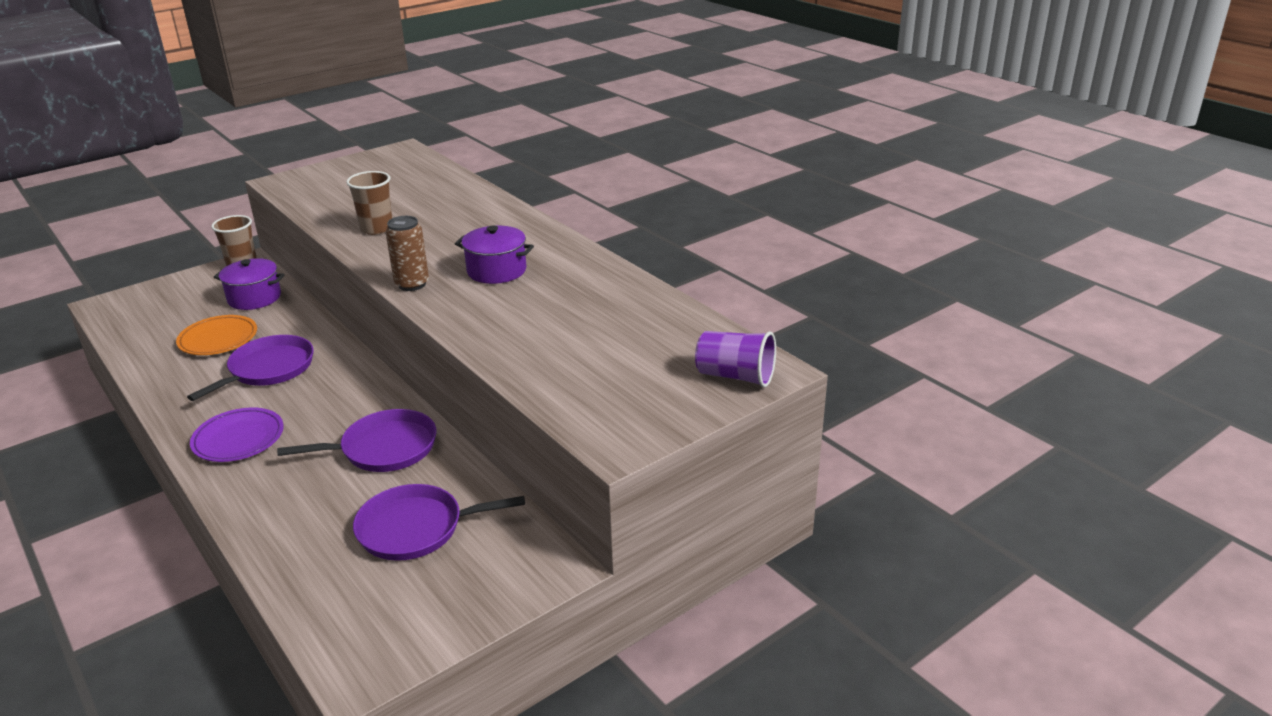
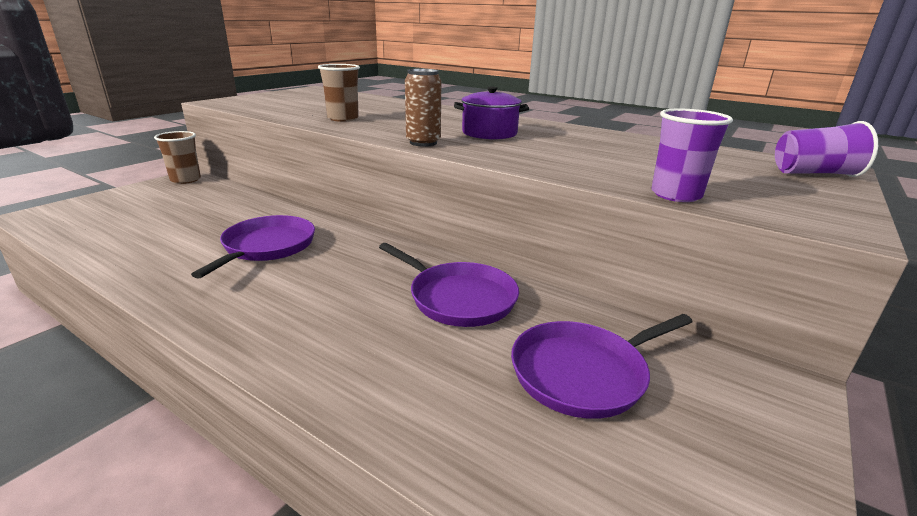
camera: 20 degrees left, 5 degrees down
(218, 339) = (192, 229): orange plate -> none
(238, 439) = (276, 312): purple plate -> none
(254, 298) = (213, 198): purple pot -> none
(384, 448) = (458, 298): purple pan -> purple pan turned 75 degrees clockwise
(542, 390) = (676, 195): none -> purple cup

